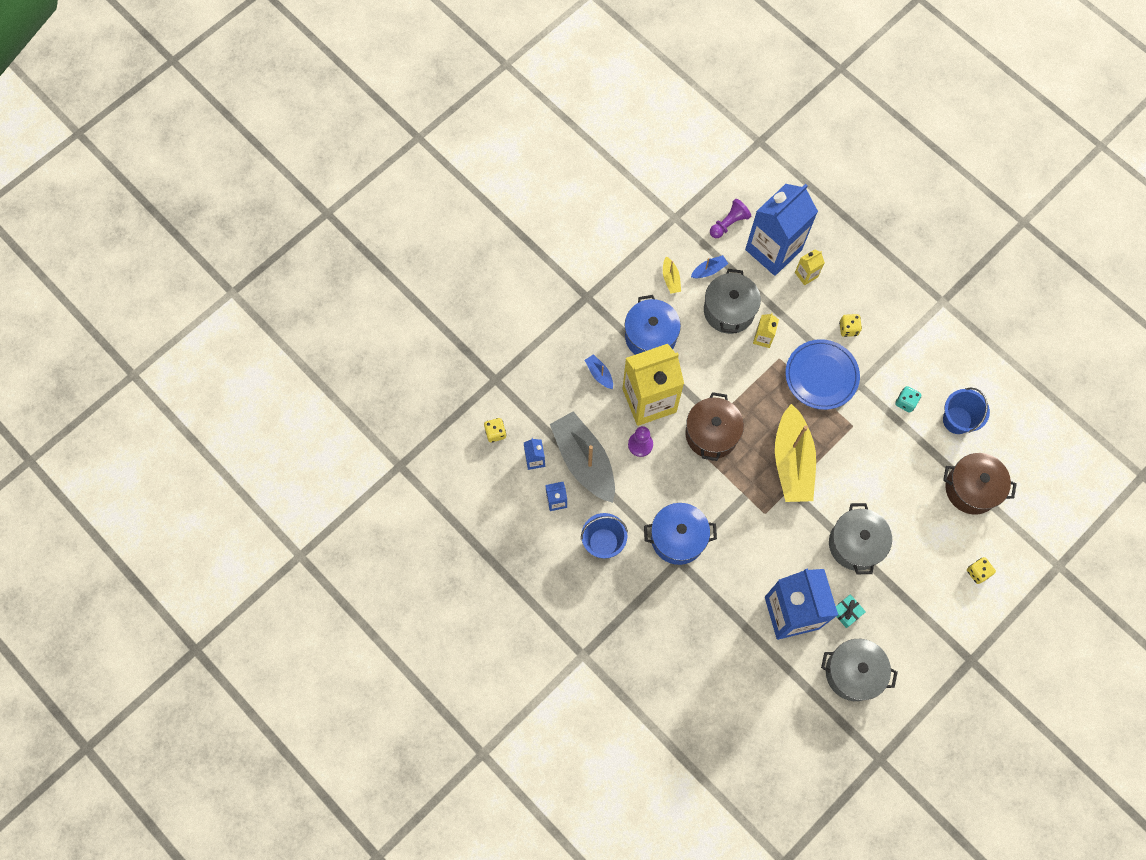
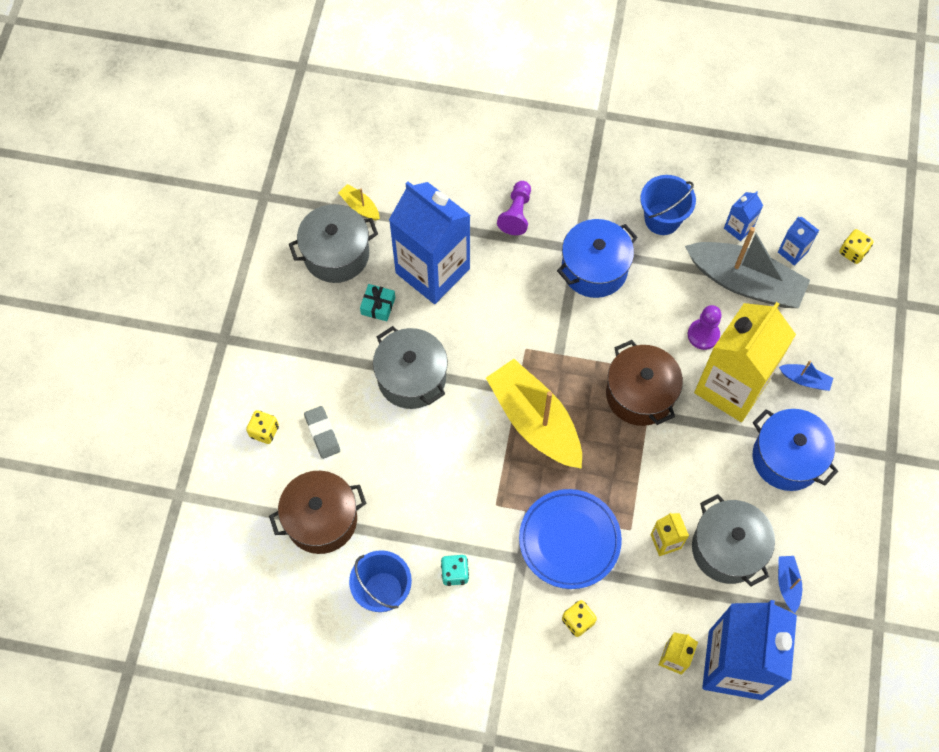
camera: 145 degrees right, 5 degrees down
(671, 279) = (820, 542): yellow boat -> yellow boat (360, 206)
(709, 270) = (787, 584): blue boat -> blue boat turned 150 degrees clockwise
(729, 223) = (812, 663): purple pawn -> purple pawn (516, 214)
(939, 545) = (322, 433): none -> grey eraser

